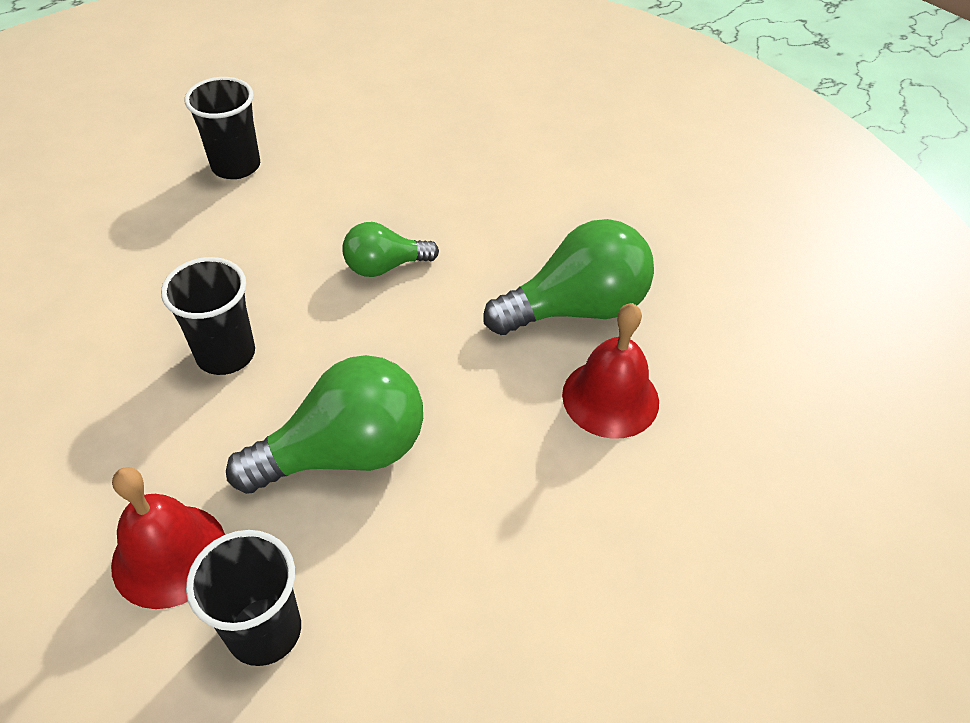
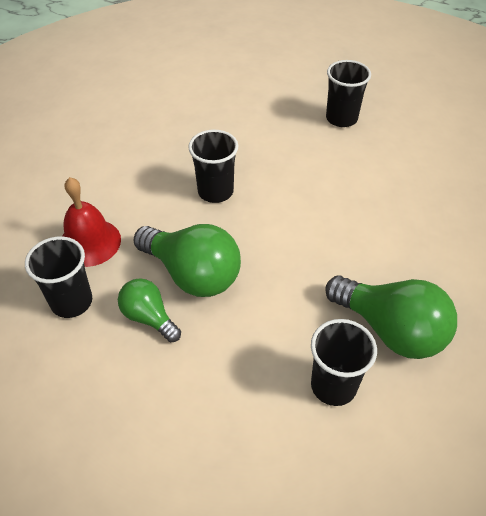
camera: 60 degrees right, 0 degrees up
(385, 266) = (332, 218): green light bulb -> green light bulb (149, 317)
(610, 398) = (333, 385): red bell -> black cup

